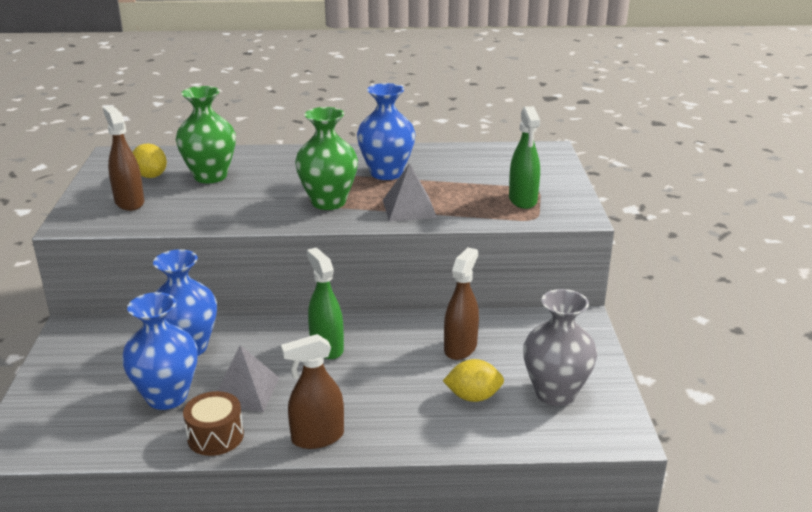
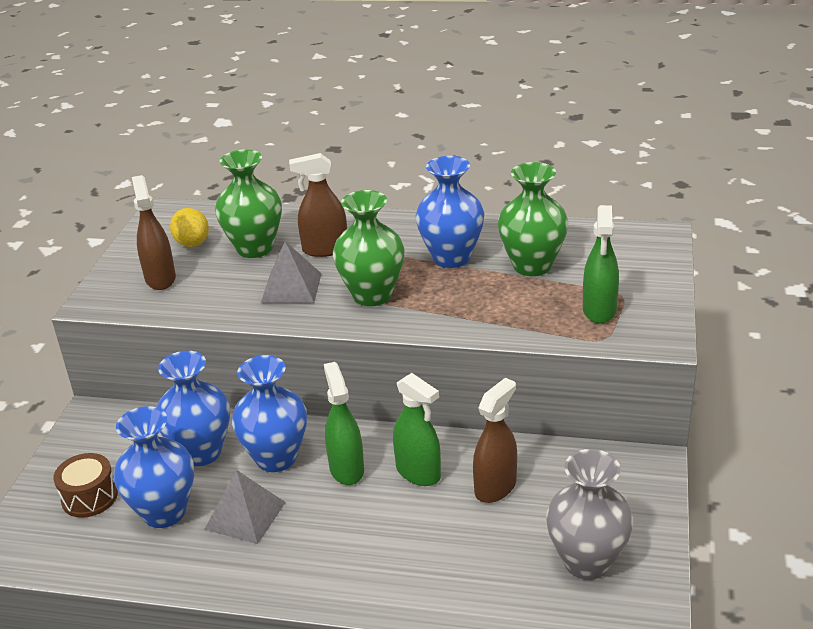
camera: 15 degrees right, 5 degrees up
(215, 436) = (200, 568): brown drum -> brown drum (89, 497)
(260, 345) = (276, 458): none -> blue vase
(317, 437) = (304, 584): brown spray bottle -> brown spray bottle (325, 249)
(391, 344) = (418, 473): none -> green spray bottle
(409, 208) = (461, 312): grey pyramid -> grey pyramid (291, 288)
(456, 174) = (532, 266): none -> green vase
(473, 397) = (490, 554): yellow lemon -> none

